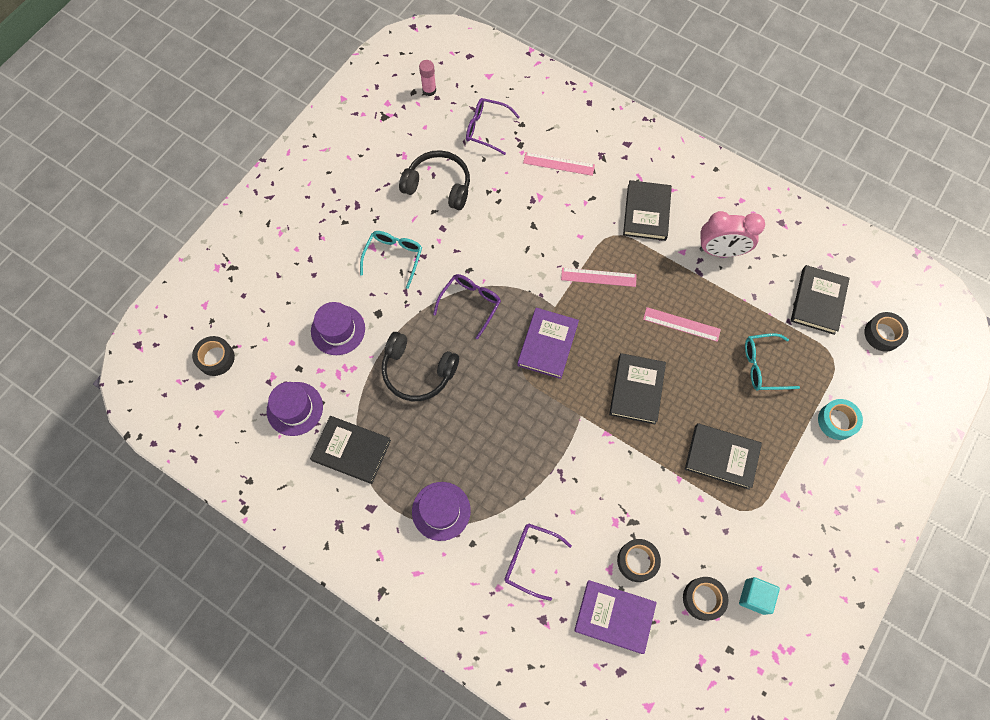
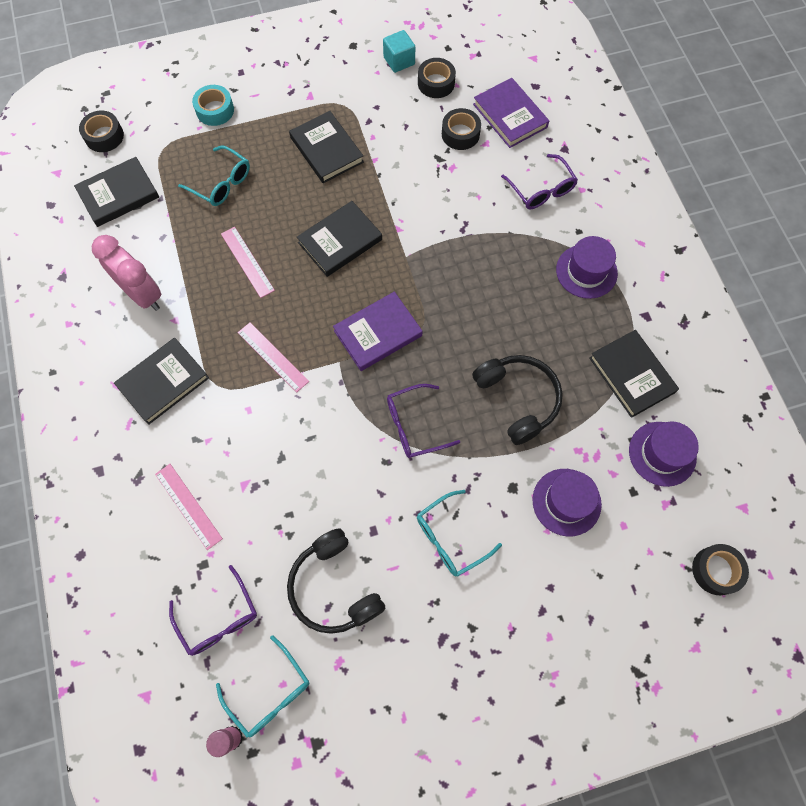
camera: 140 degrees left, 0 degrees up
(428, 119) = (269, 692): none -> turquoise glasses

